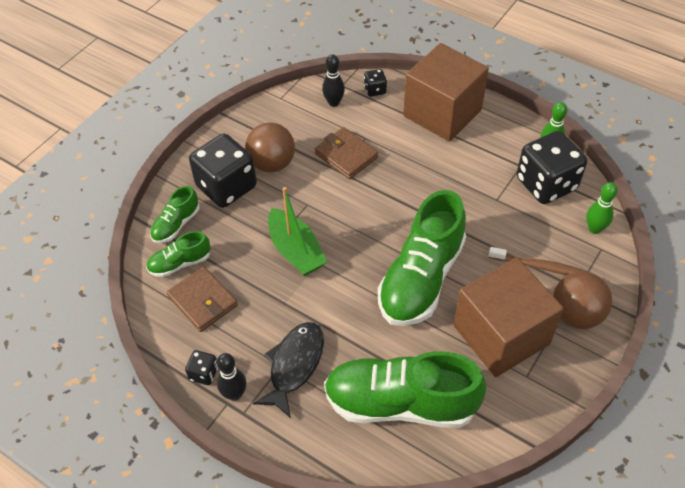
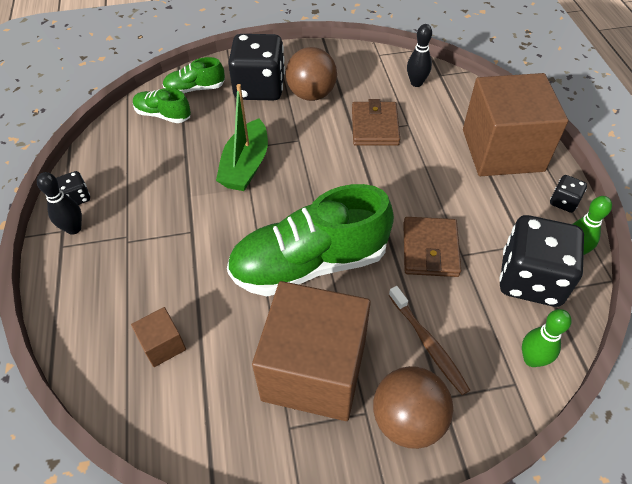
camera: 45 degrees right, 0 degrees up
(203, 301) = (142, 150): brown wallet -> brown wallet (430, 249)
(294, 365) = (134, 244): black fish -> none
(375, 90) = (463, 95): black dice -> black dice (563, 202)
(400, 403) = (163, 345): green shoe -> brown cube

